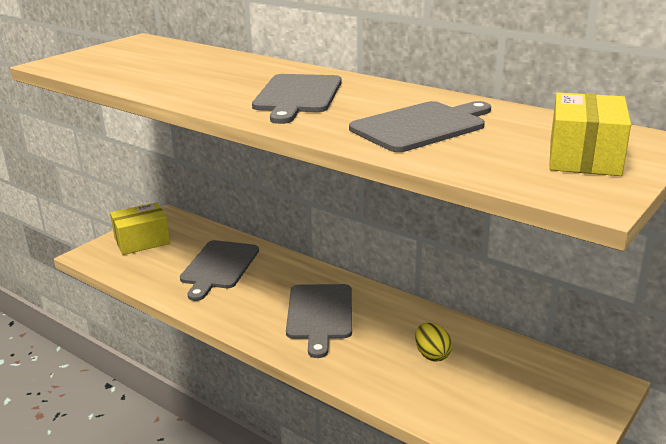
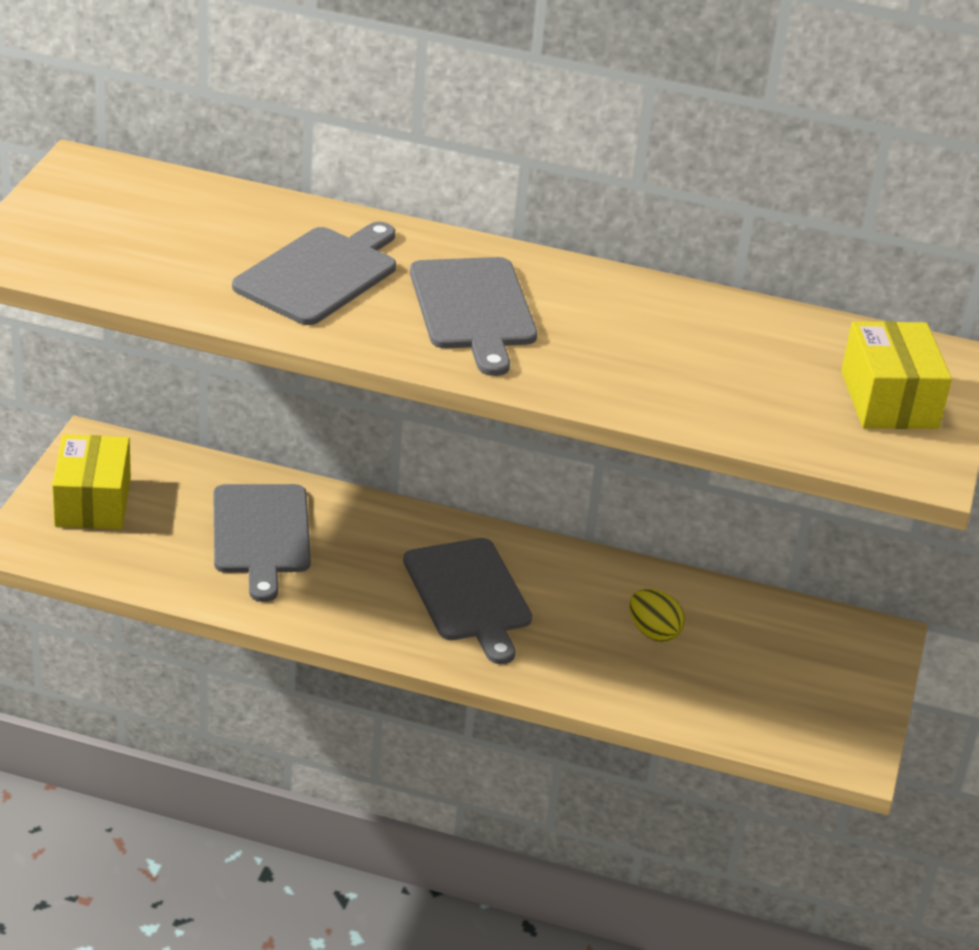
camera: 25 degrees left, 10 degrees up
(142, 241) = (92, 502): yellow box -> yellow box turned 45 degrees counterclockwise
(421, 126) = (679, 361): grey cutting board -> grey cutting board (320, 274)

